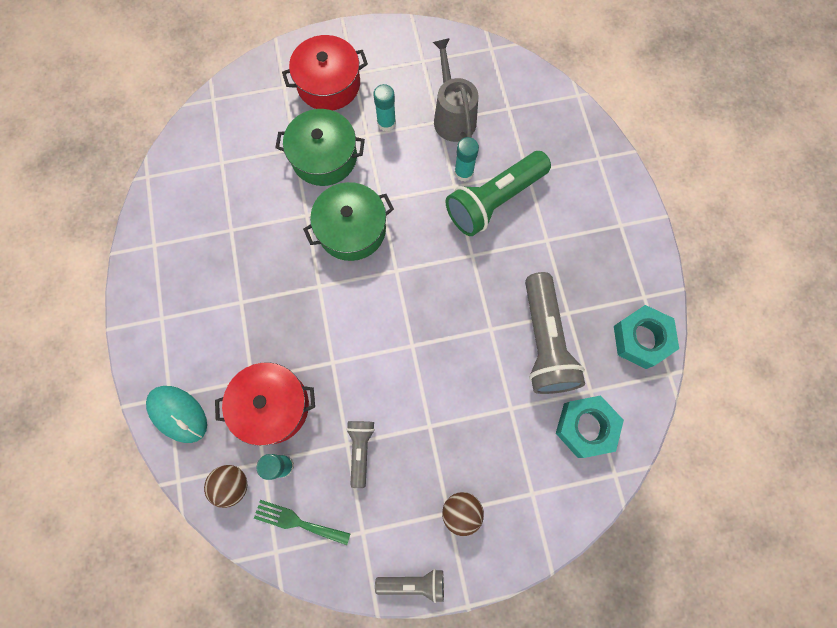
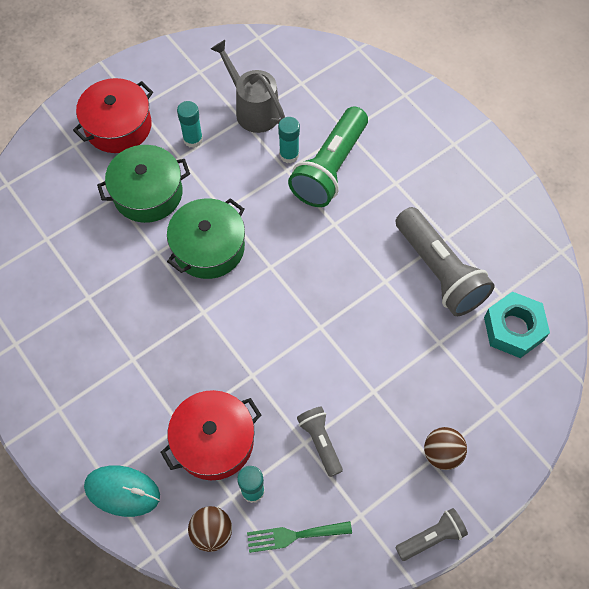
camera: 25 degrees left, 10 degrees down
(641, 339) = (522, 232): turquoise nut -> none

